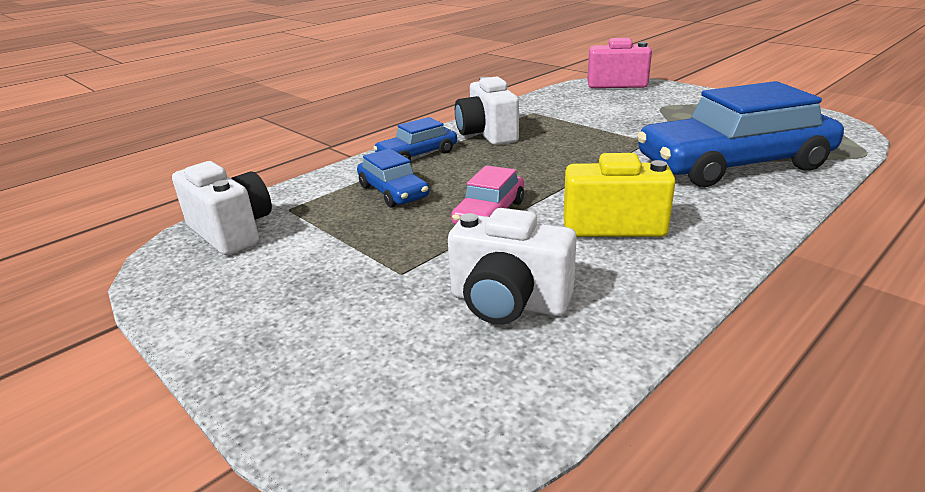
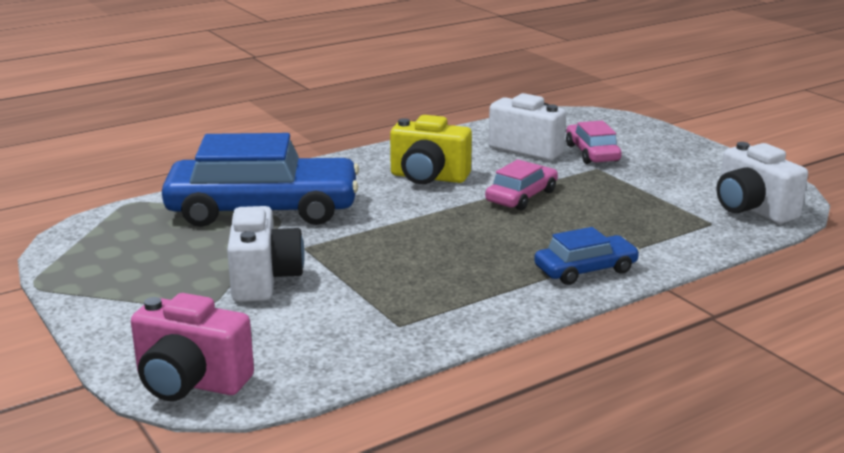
camera: 170 degrees left, 5 degrees down
(393, 192) = (610, 226): blue car -> none
(406, 307) = (592, 153): none -> pink car
(487, 134) = (487, 289): white camera -> white camera (264, 280)

